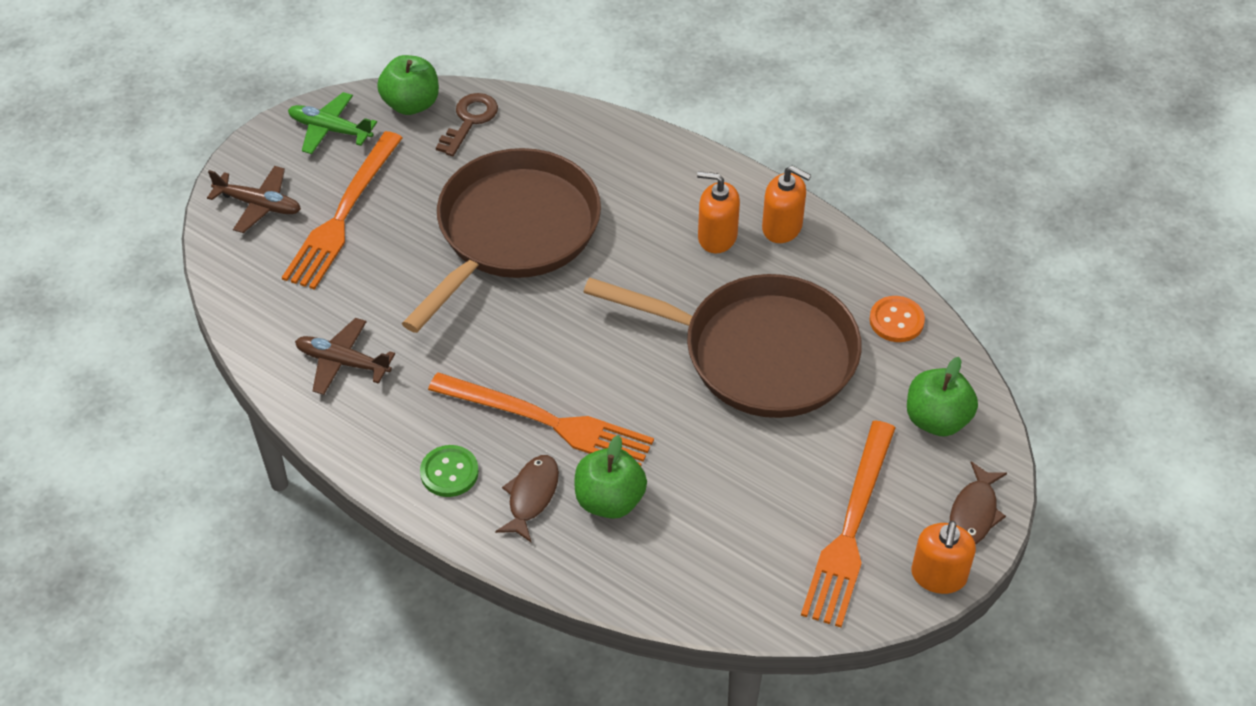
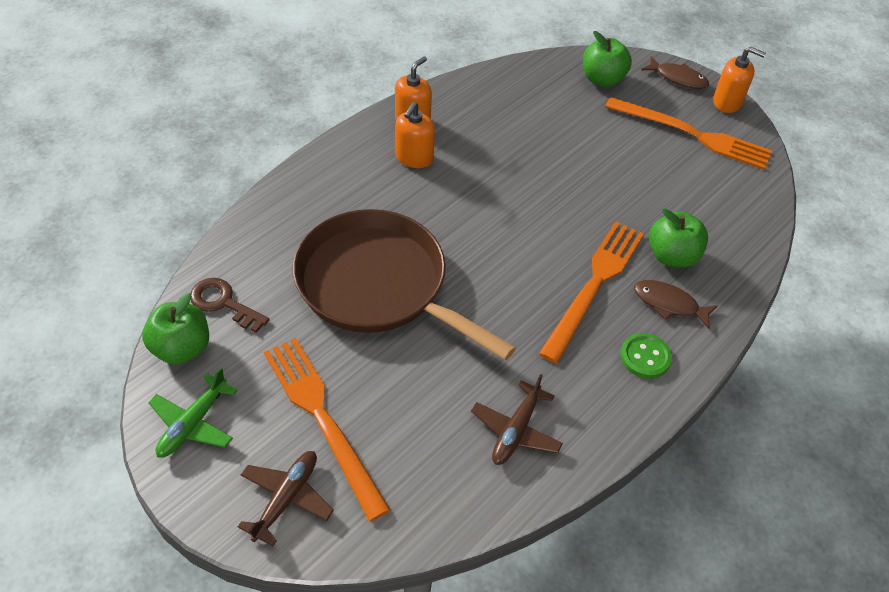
camera: 85 degrees left, 0 degrees up
(343, 215) = (322, 419): orange fork -> orange fork turned 150 degrees counterclockwise
(761, 353) = (536, 152): brown pan -> none
(896, 320) = (514, 81): orange button -> none

